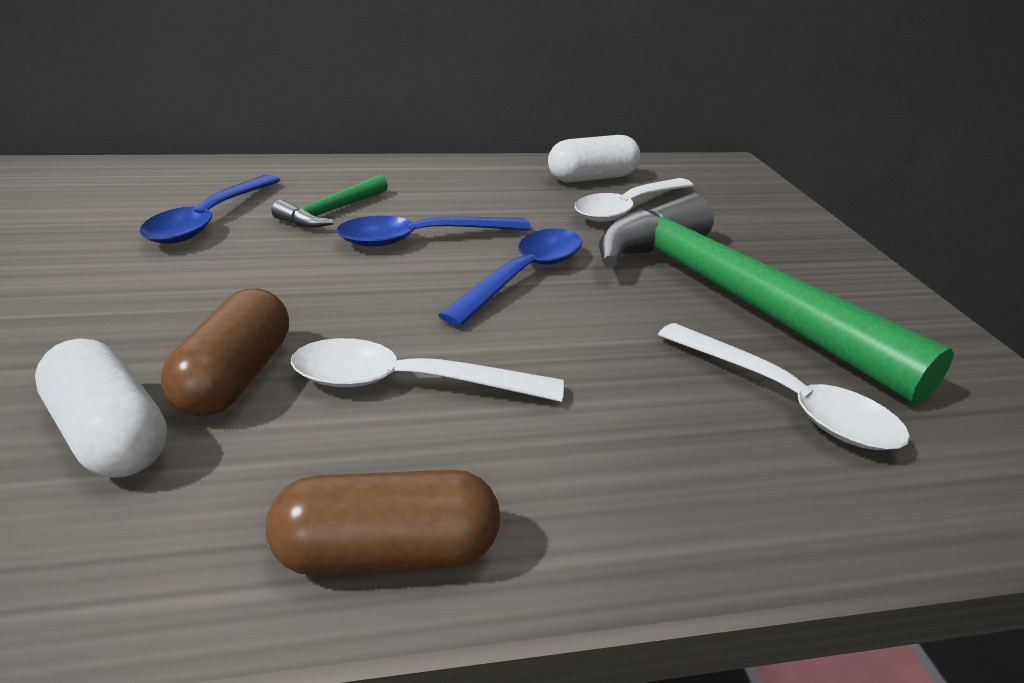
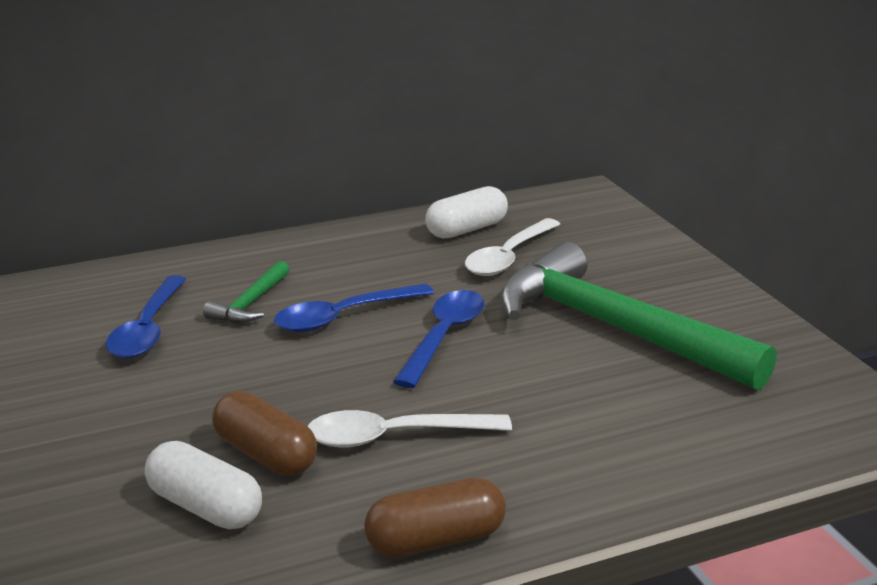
camera: 10 degrees left, 5 degrees down
(235, 377) = (266, 454): brown capsule -> brown capsule turned 45 degrees counterclockwise
(786, 400) = (668, 402): white spoon -> none

